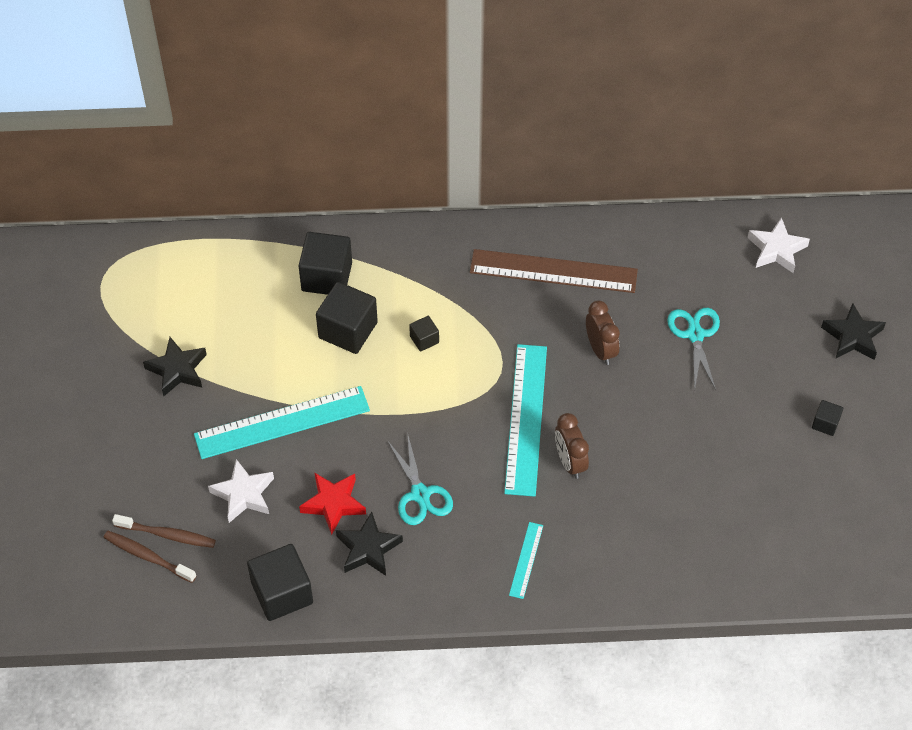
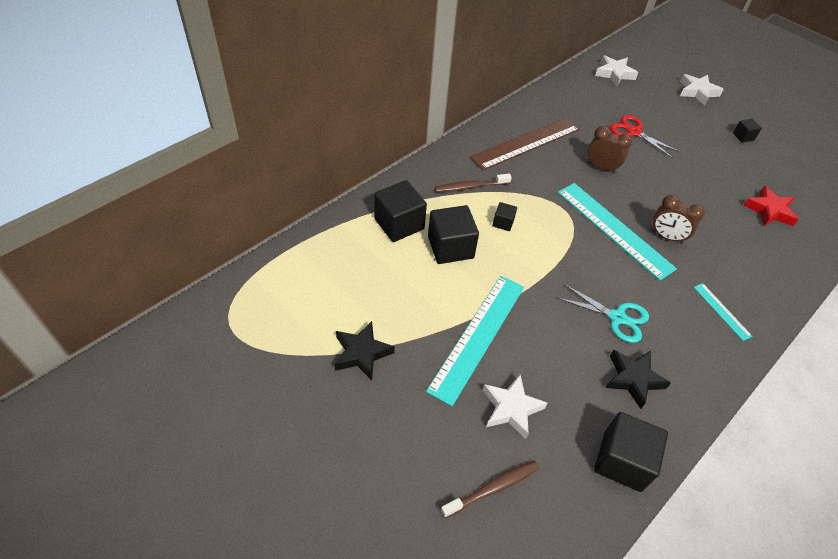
camera: 45 degrees left, 5 degrees down
(147, 556) = (498, 521): brown toothbrush -> brown toothbrush (470, 187)
(333, 504) = (576, 366): red star -> red star (769, 211)
(695, 335) = (634, 132): turquoise scissors -> red scissors
(852, 337) = (697, 92): black star -> white star

